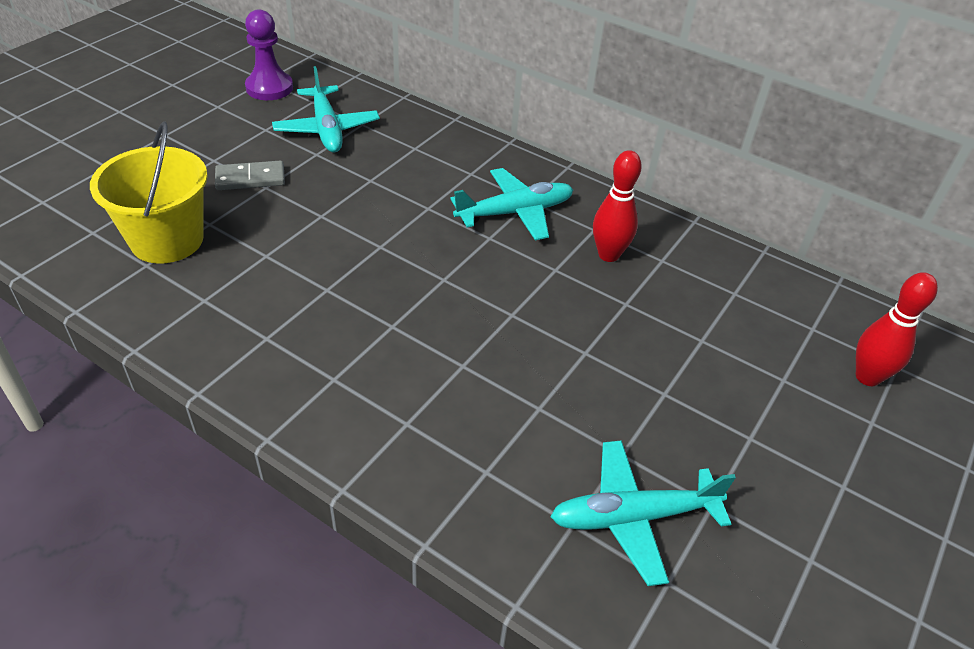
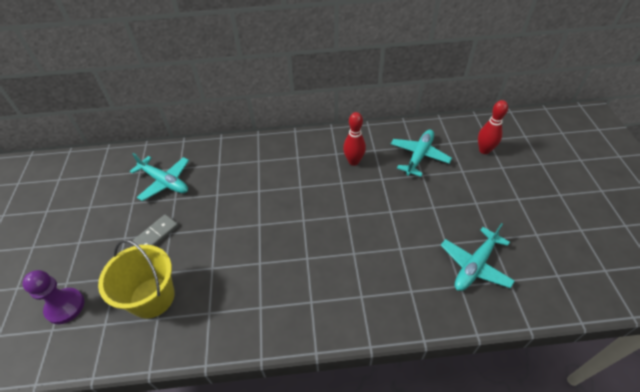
camera: 35 degrees left, 5 degrees up
(269, 88) = (107, 178): purple pawn -> purple pawn (65, 306)
(514, 213) = (297, 167): turquoise plane -> turquoise plane (419, 156)

